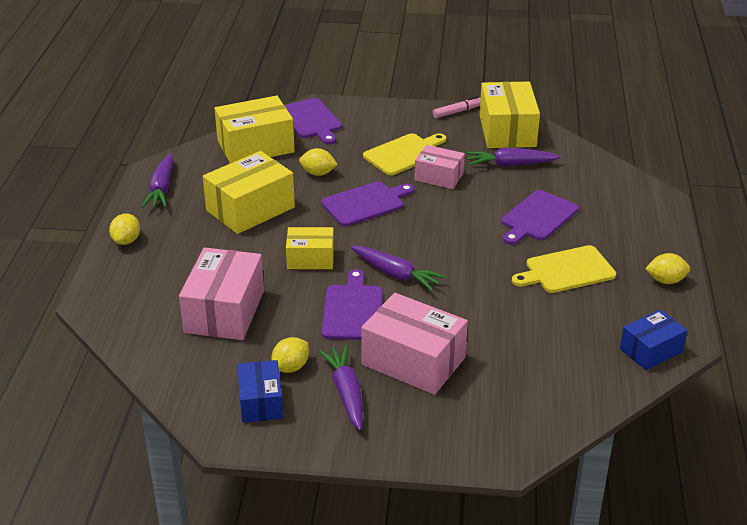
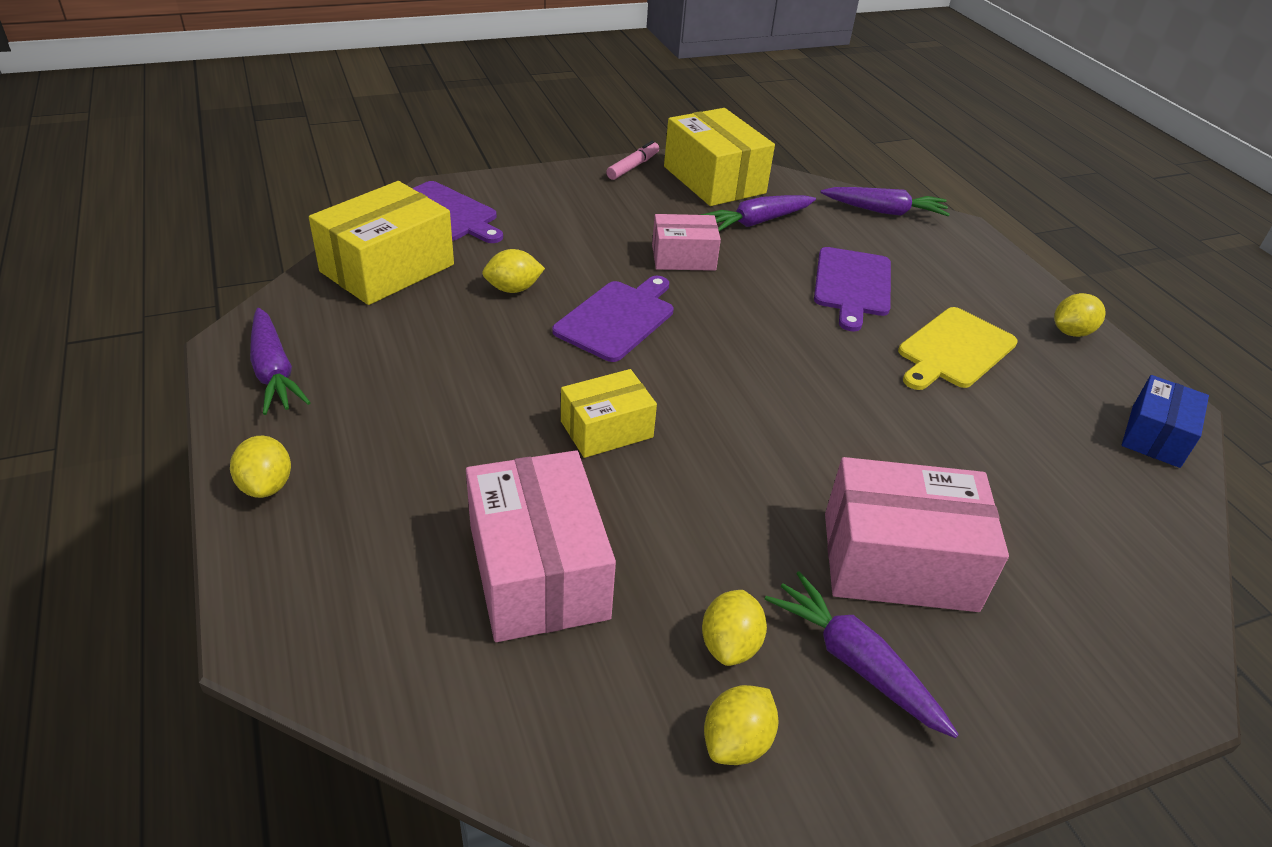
camera: 30 degrees left, 5 degrees up
(250, 209) = (450, 370): yellow box -> none
(261, 402) = (736, 742): blue box -> yellow lemon
(352, 310) = (739, 500): purple cutting board -> none
(396, 274) = (750, 419): purple carrot -> purple carrot (884, 211)
(404, 154) = (611, 235): yellow cutting board -> none

